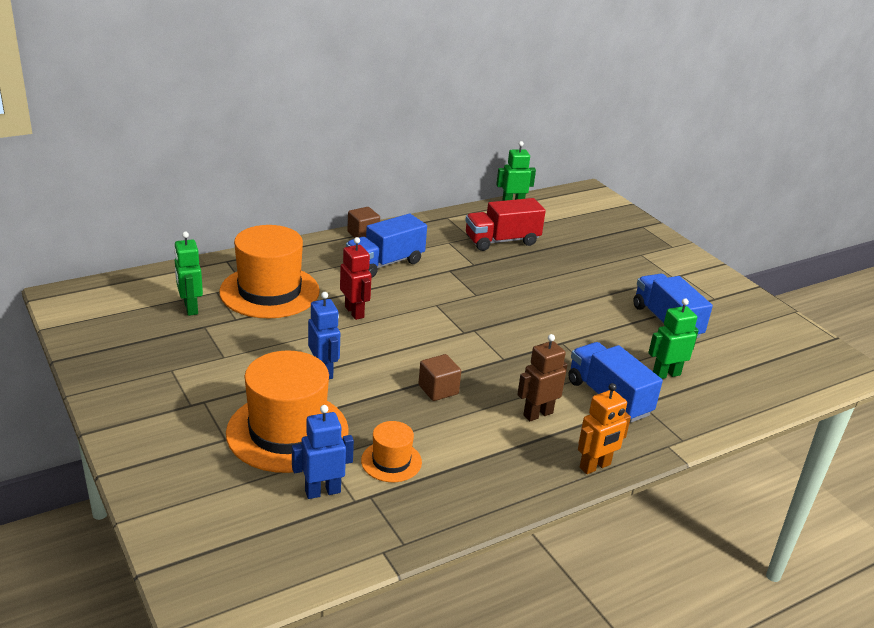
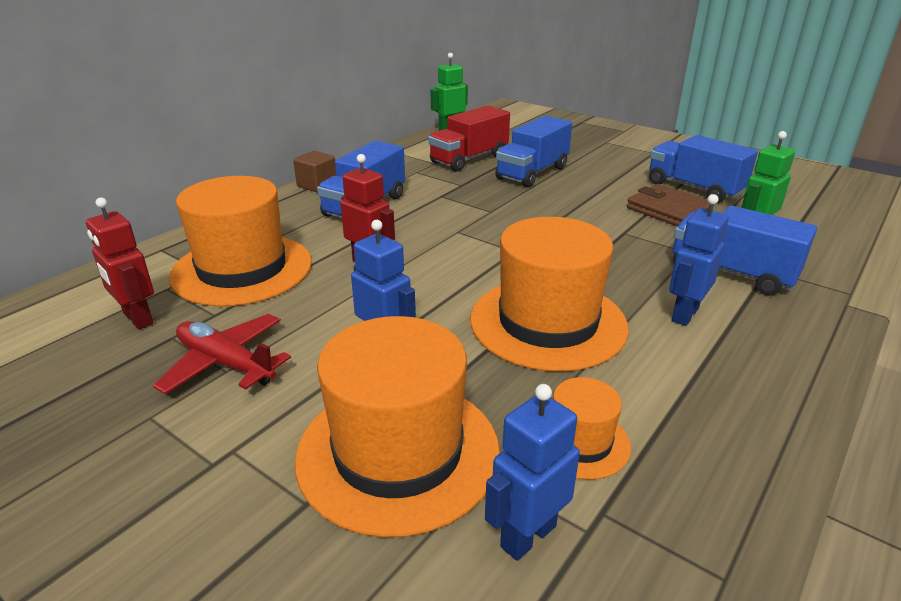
camera: 20 degrees left, 0 degrees up
(190, 308) = (137, 319): green robot -> red robot
(226, 352) = (226, 363): none -> red plane
(438, 389) = (548, 322): brown cube -> orange hat
(537, 414) = (684, 314): brown robot -> blue robot
(542, 269) = (532, 173): none -> blue truck
(595, 466) = (812, 354): orange robot -> none
(620, 334) = (668, 210): none -> brown wallet

